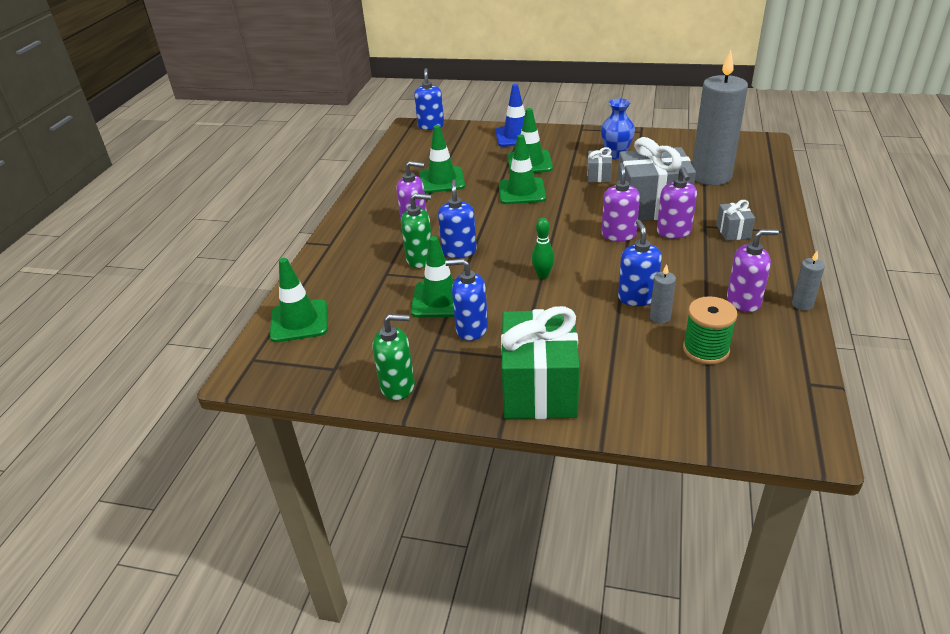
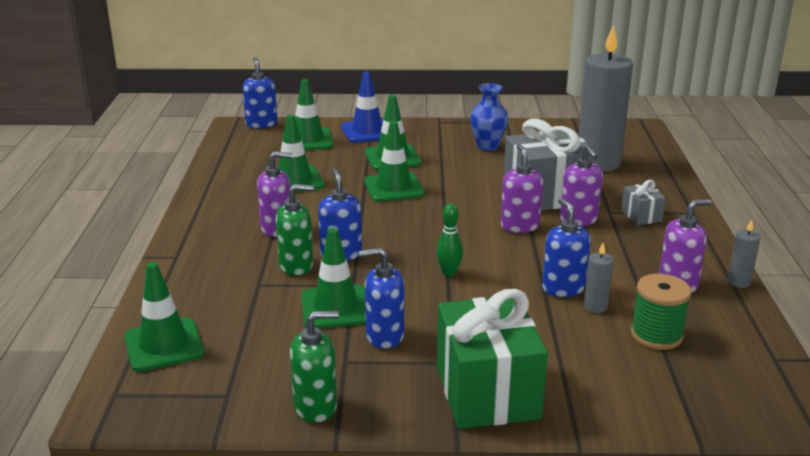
camera: 15 degrees left, 10 degrees down
(464, 143) = (308, 140): none -> green traffic cone
(598, 176) = (476, 168): grey gift -> none

